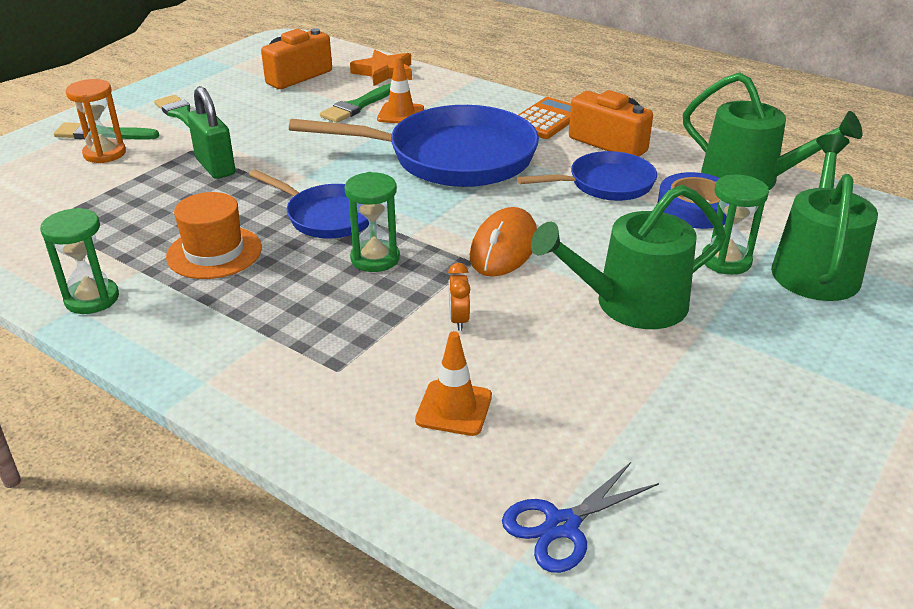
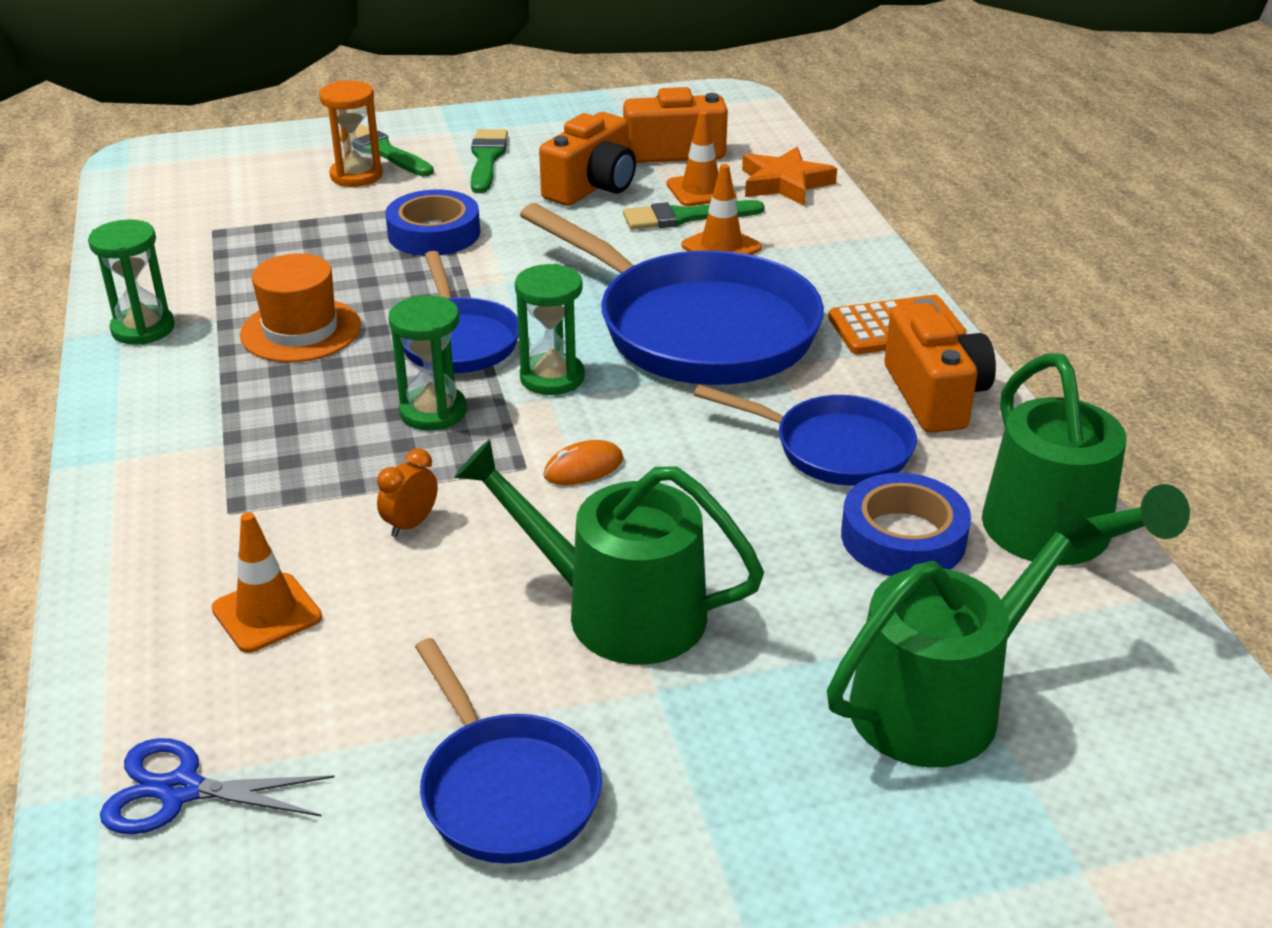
camera: 40 degrees right, 0 degrees up
(215, 167) = (434, 233): green padlock -> blue tape
(277, 109) = (592, 187): none -> orange camera
(344, 90) = (701, 190): none -> orange traffic cone
(504, 248) = (583, 468): orange mouse -> orange mouse, size x0.54
(715, 414) = (505, 790): none -> blue pan
(726, 261) = (827, 626): green hourglass -> green hourglass (552, 378)

